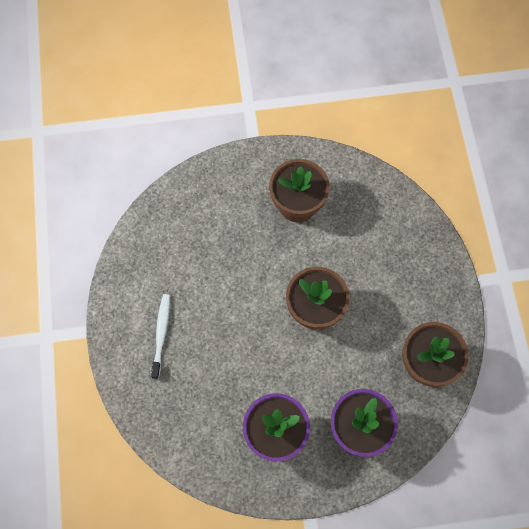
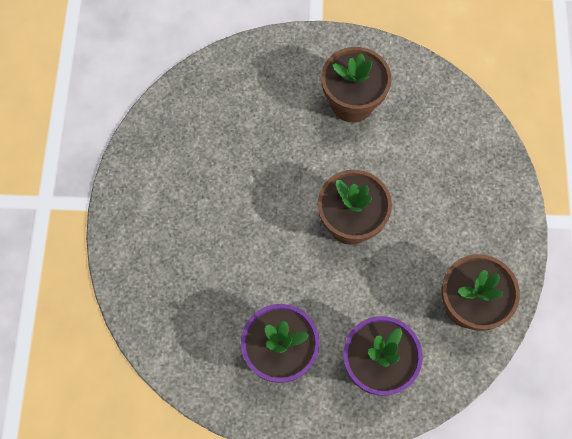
camera: 10 degrees right, 0 degrees up
(161, 334) = (171, 220): white toothbrush -> none

